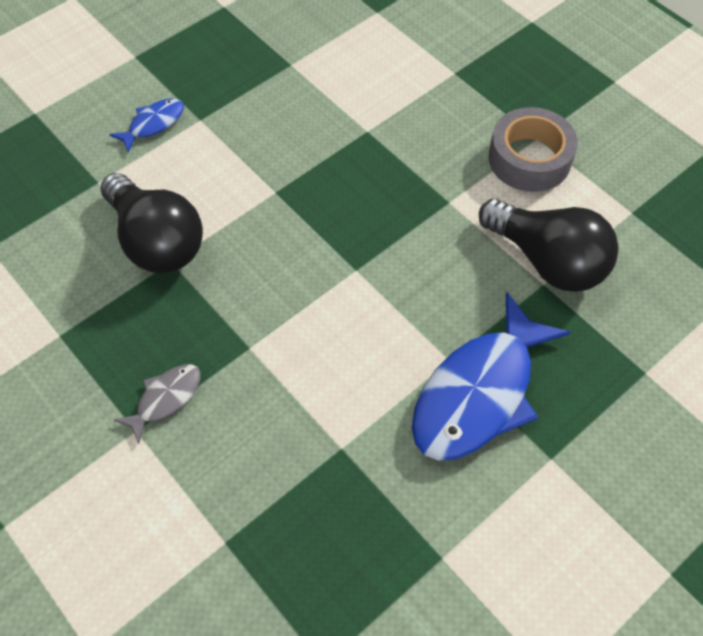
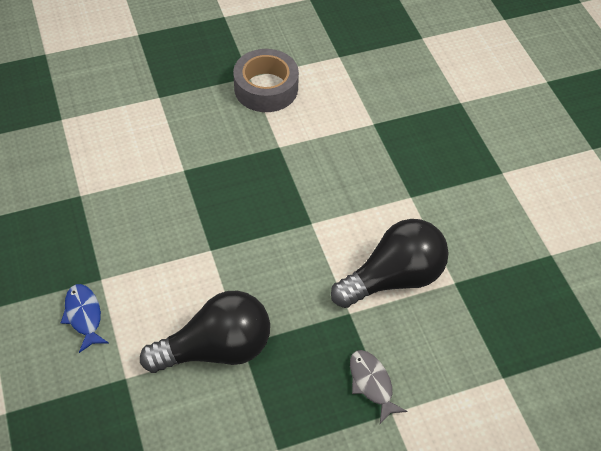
camera: 70 degrees left, 5 degrees down
(479, 393) = (442, 190): blue fish -> none
(547, 261) = (356, 114): black light bulb -> black light bulb (393, 278)

